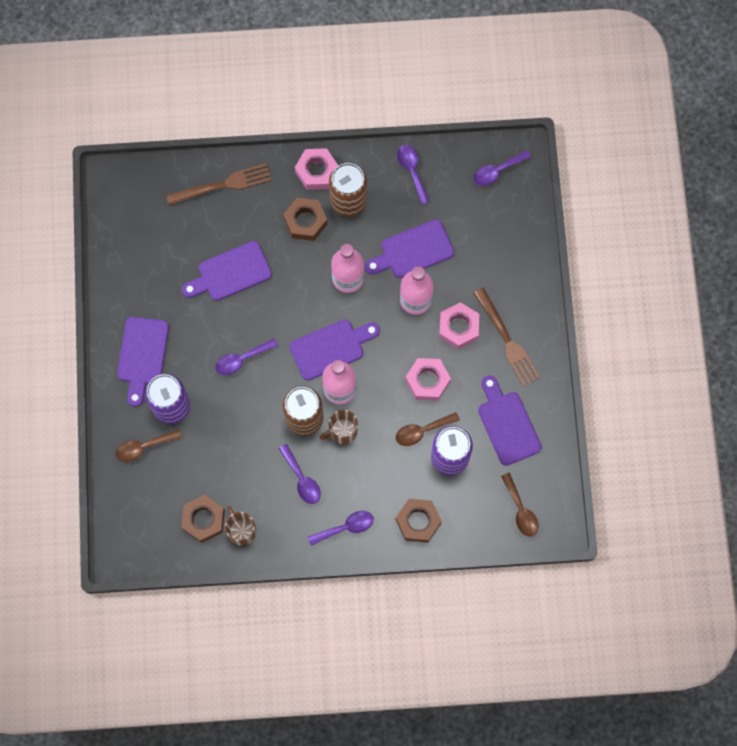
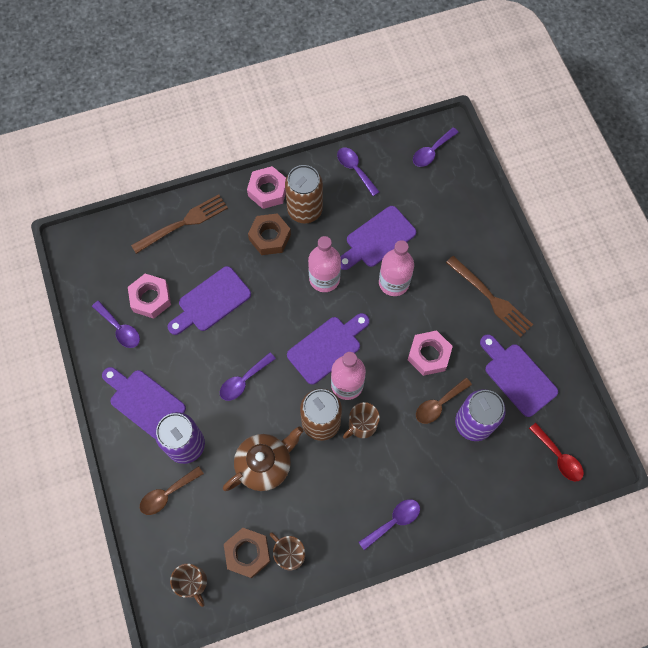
camera: 15 degrees left, 5 degrees down
(142, 355) = (144, 402): purple cutting board -> purple cutting board turned 135 degrees clockwise
(147, 532) = (192, 582): none -> brown mug
(241, 444) = (265, 464): none -> brown teapot
(302, 479) = (336, 484): purple spoon -> purple spoon (120, 329)
(418, 521) = (463, 496): brown nut -> none
(458, 327) = (442, 298): pink nut -> pink nut (151, 298)
(521, 510) = (559, 457): brown spoon -> red spoon

